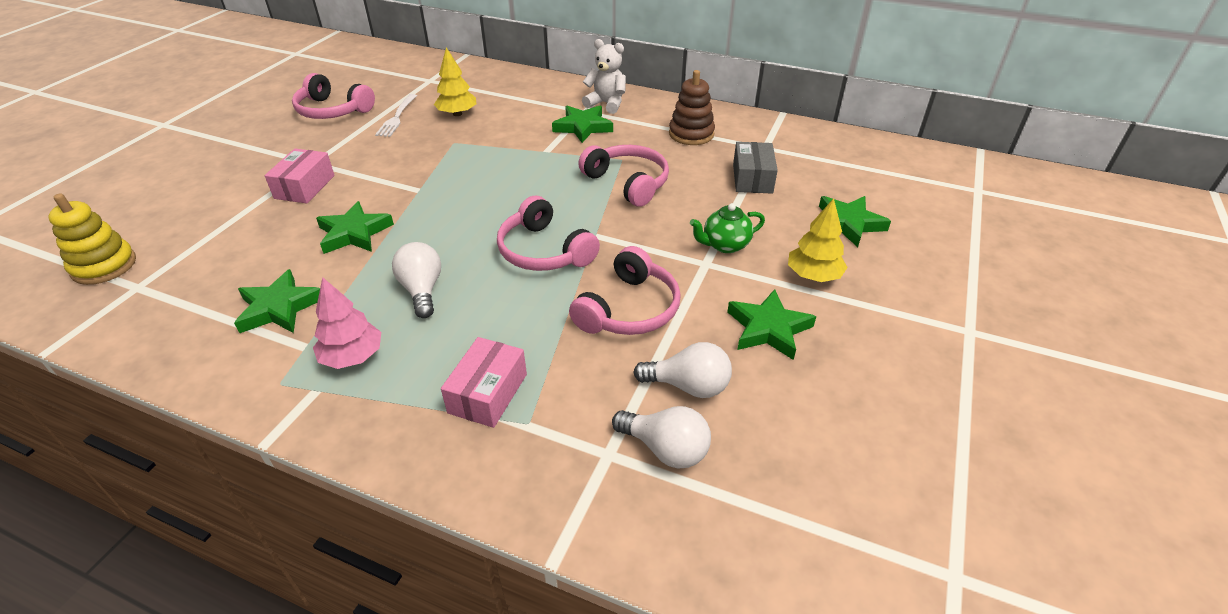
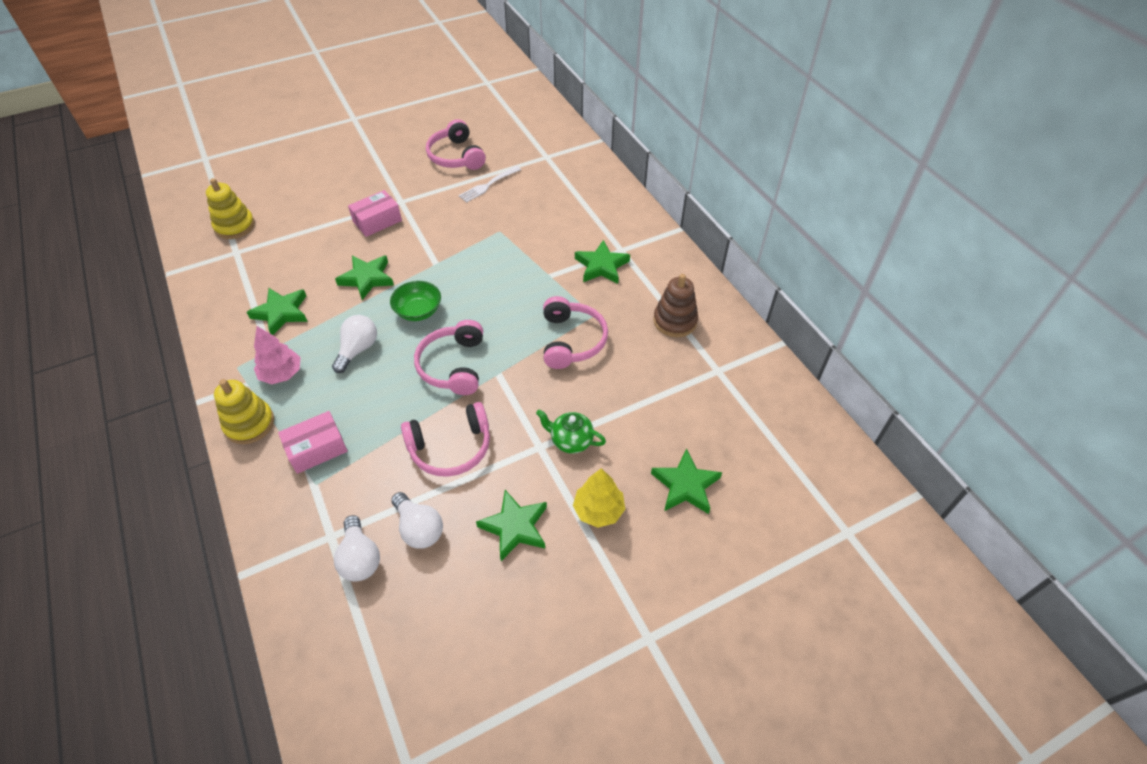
camera: 40 degrees right, 10 degrees up
(369, 422) = (249, 424): none -> yellow stacking toy
(449, 230) = (418, 311): none -> green bowl
(457, 114) = (530, 203): yellow tree -> none
(606, 104) = (646, 251): white teddy bear -> none
(752, 178) = (667, 395): grey box -> none

